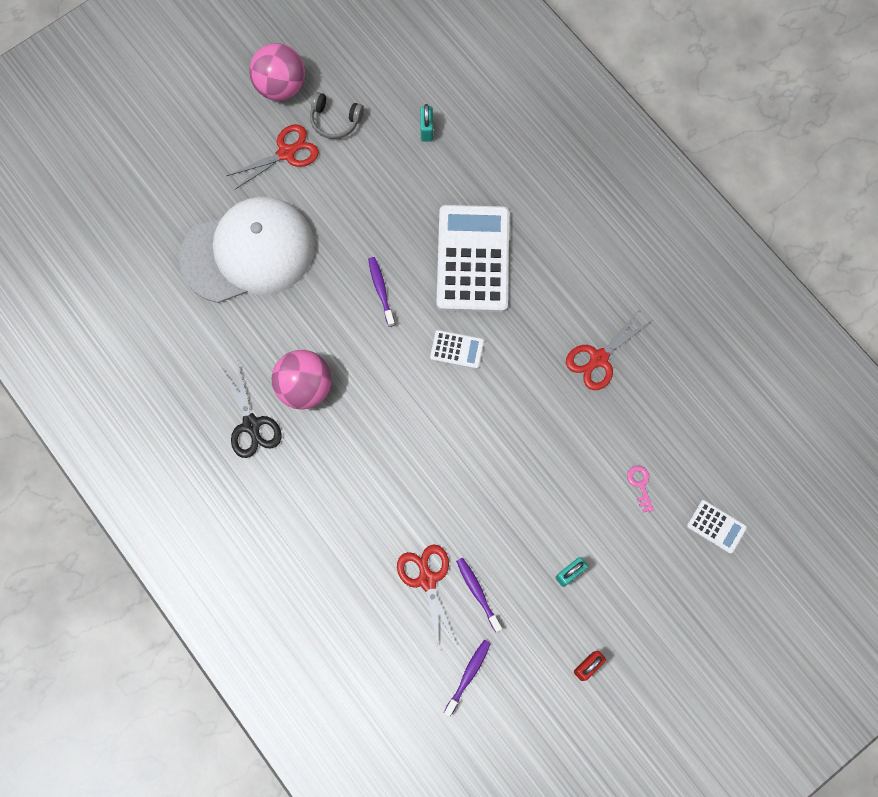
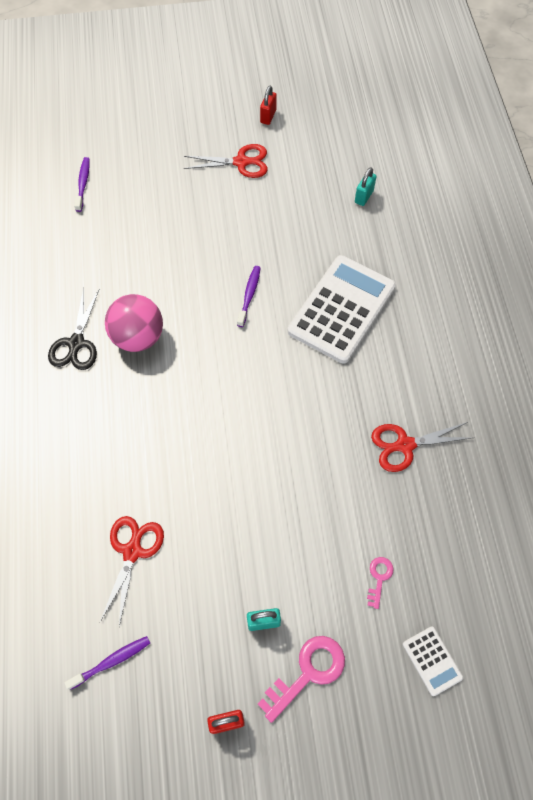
camera: 30 degrees right, 10 degrees down
(248, 252) = (164, 217): white cap -> none
(281, 86) = (268, 116): pink ball -> red padlock
(335, 120) = (294, 157): grey headphones -> none
(457, 349) = (283, 373): white calculator -> none
(477, 592) = (169, 589): purple toothbrush -> purple toothbrush (83, 184)
(627, 592) = (308, 672): none -> pink key

